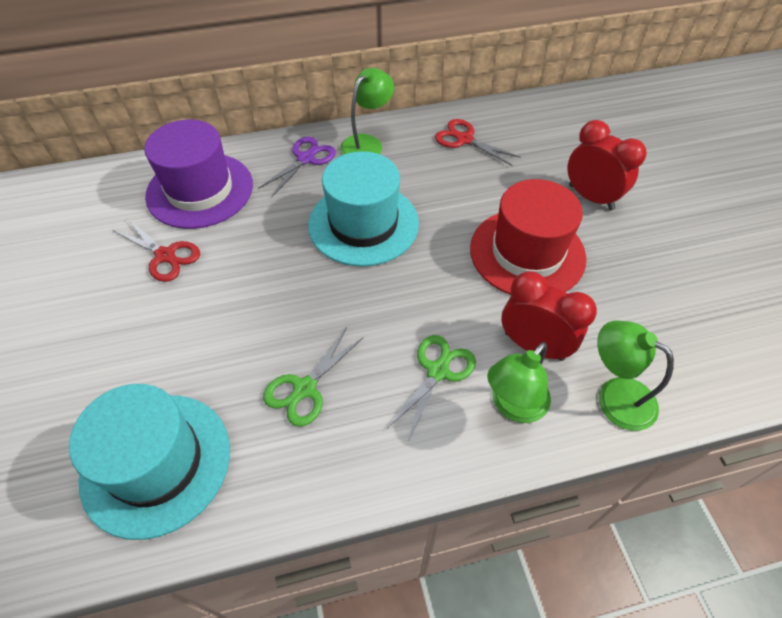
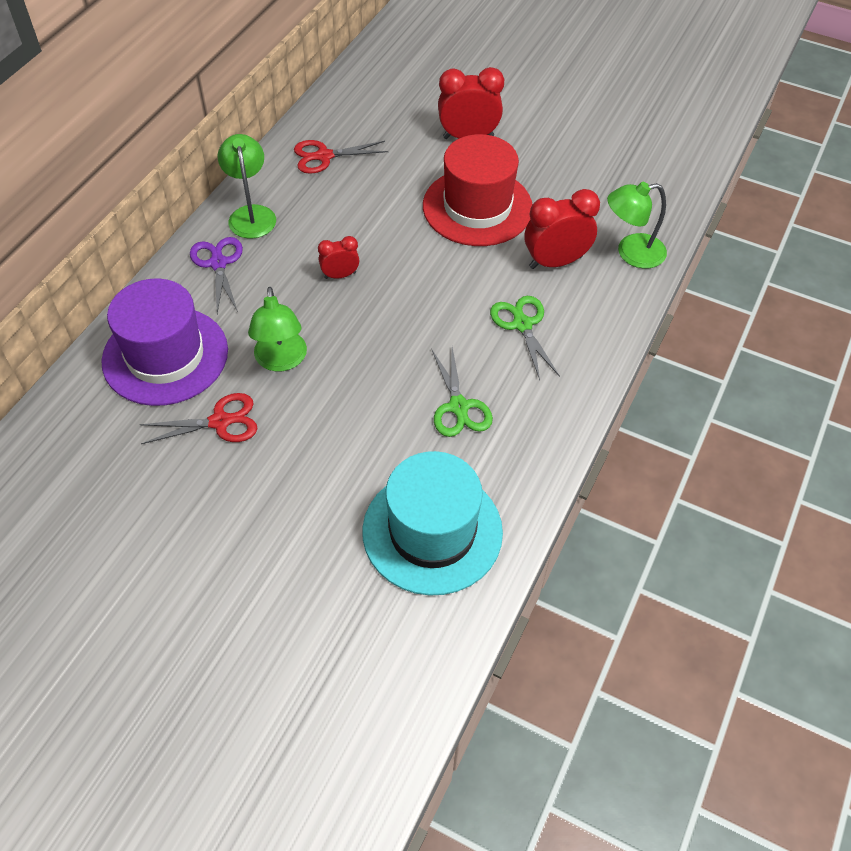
camera: 50 degrees left, 0 degrees up
(363, 224) = (340, 275): turquoise hat -> red clock
(513, 406) = (588, 305): green lamp -> green lamp (281, 361)

